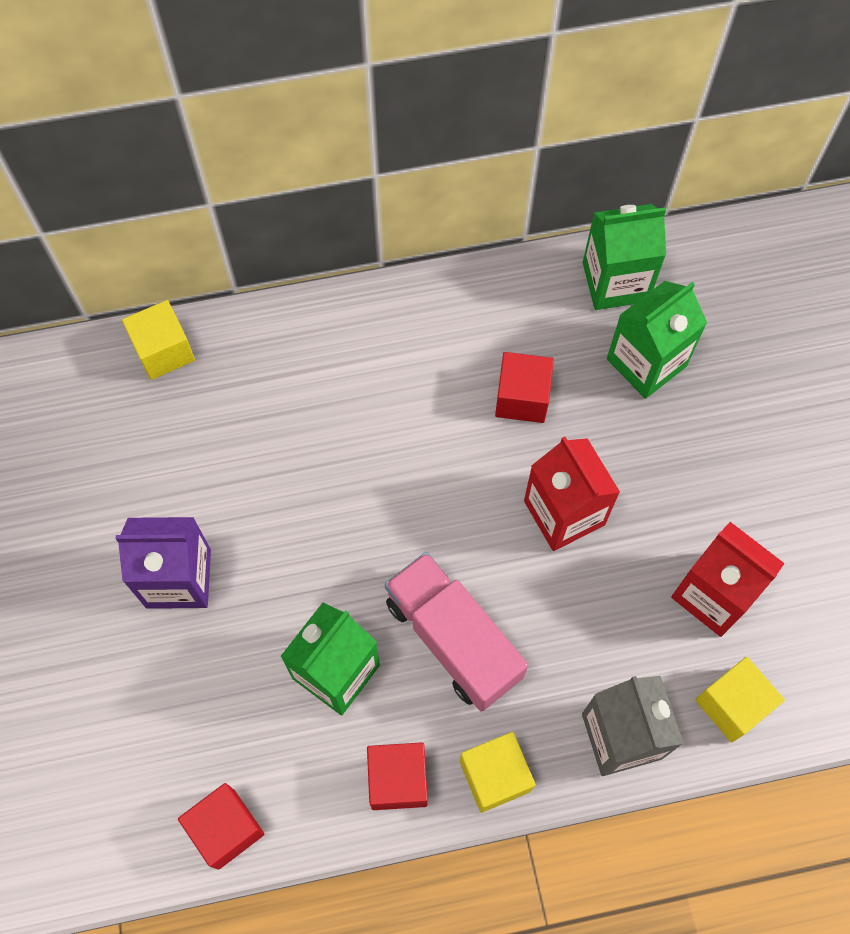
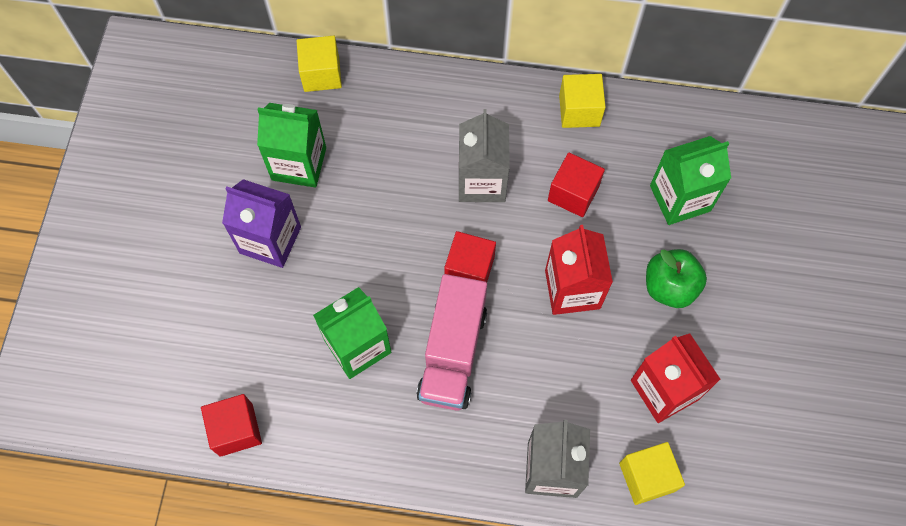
camera: 20 degrees right, 0 degrees up
(398, 780) = (372, 440): red cube -> red cube (469, 269)
(409, 419) = (482, 181): none -> grey carton
(453, 639) = (452, 353): pink truck -> pink truck turned 150 degrees counterclockwise
(495, 776) = (445, 464): yellow cube -> yellow cube (579, 110)
(615, 282) = (679, 130): green carton -> green carton (299, 164)
(674, 471) = (669, 287): none -> green apple

